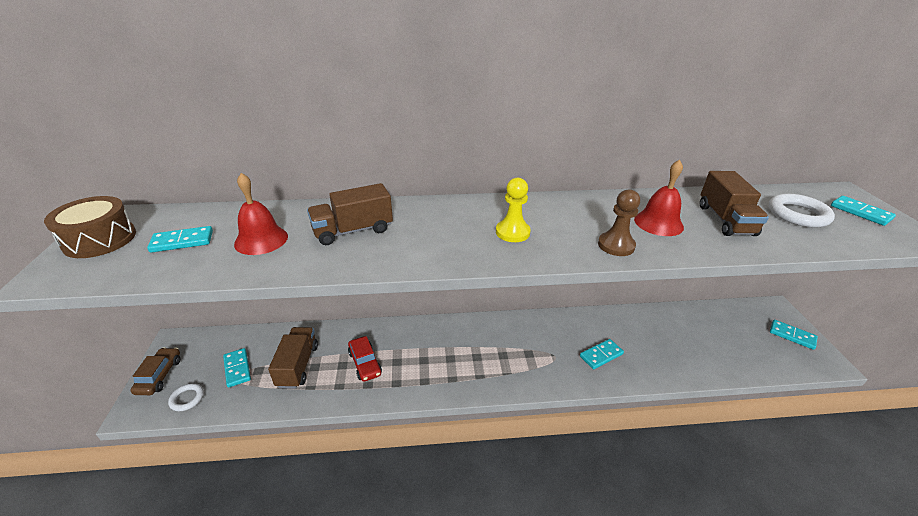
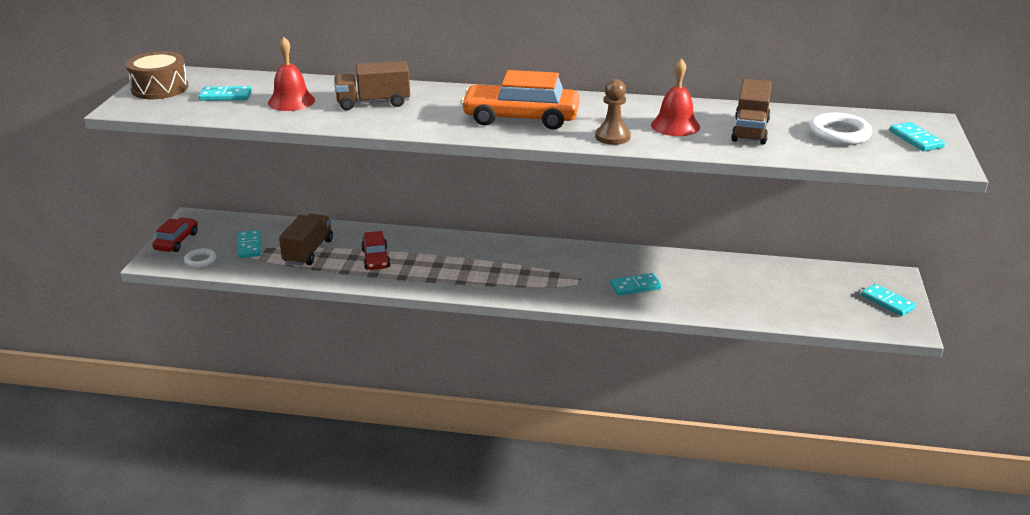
camera: 15 degrees right, 5 degrees down
(159, 376) = (177, 241): brown car -> red car
(512, 232) = (521, 118): yellow pawn -> orange car

